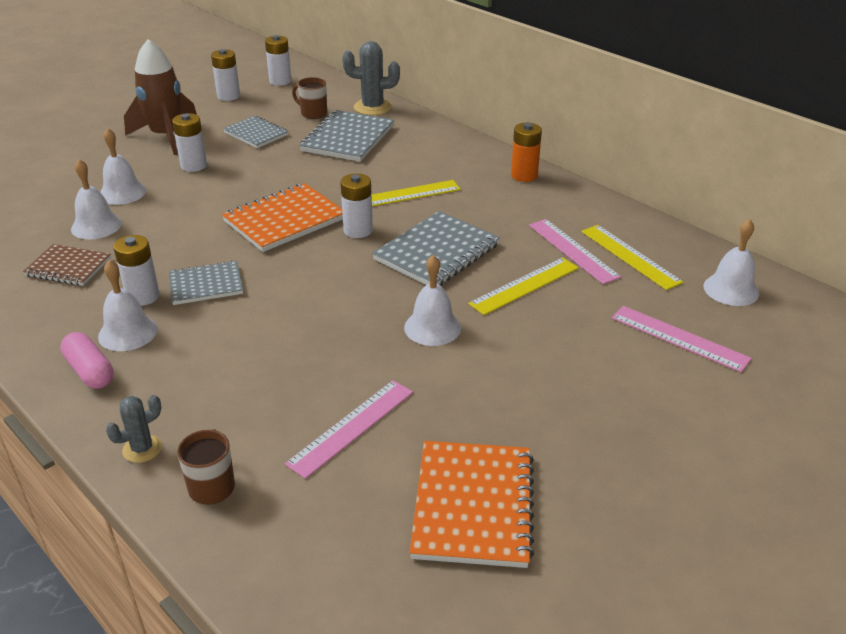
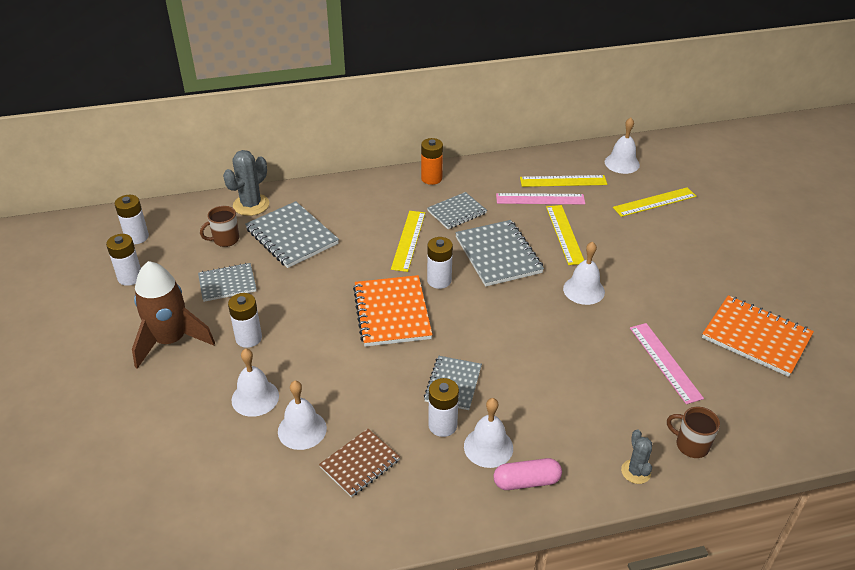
camera: 60 degrees left, 5 degrees up
(483, 207) = (457, 212): none -> grey notebook
(679, 338) = (654, 202): pink ruler -> yellow ruler

